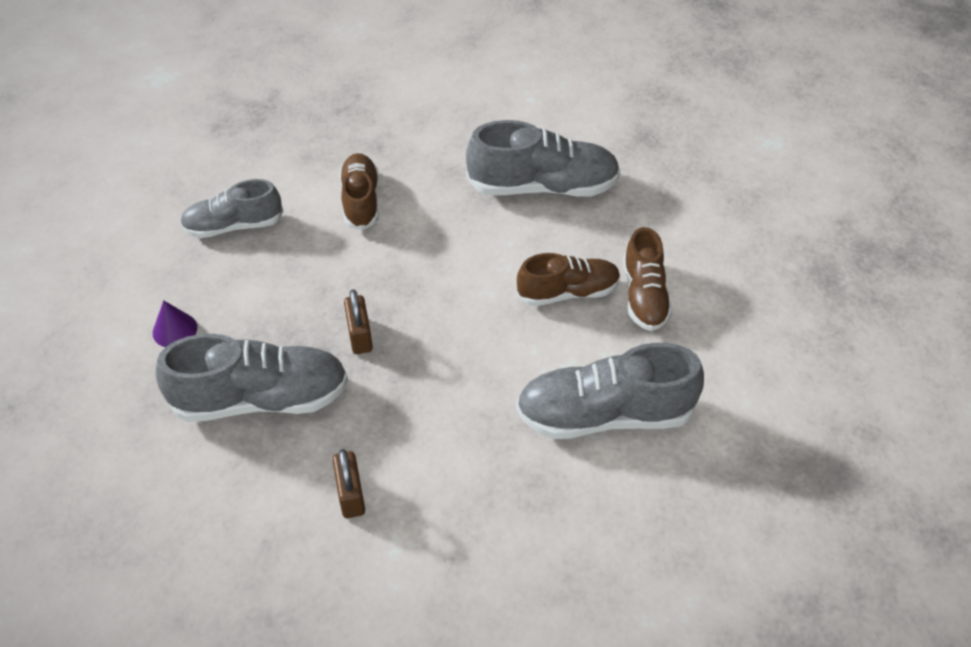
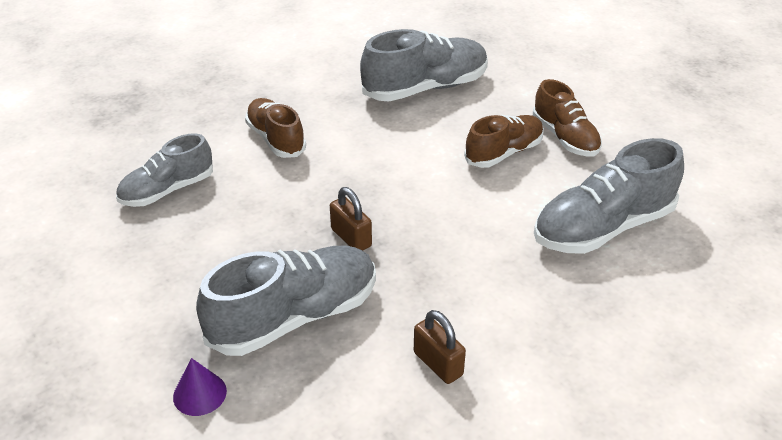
camera: 25 degrees left, 10 degrees down
(175, 330) = (165, 290): purple cone -> purple cone (199, 393)

